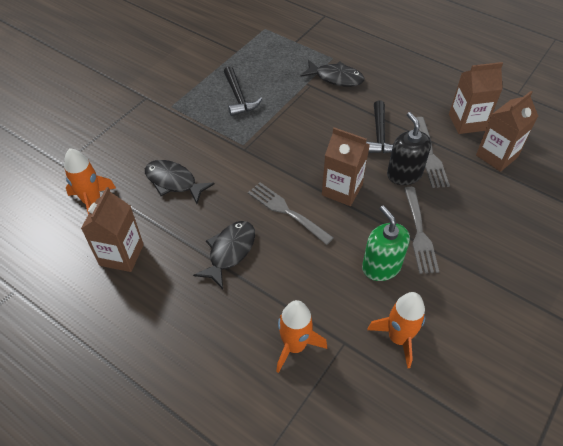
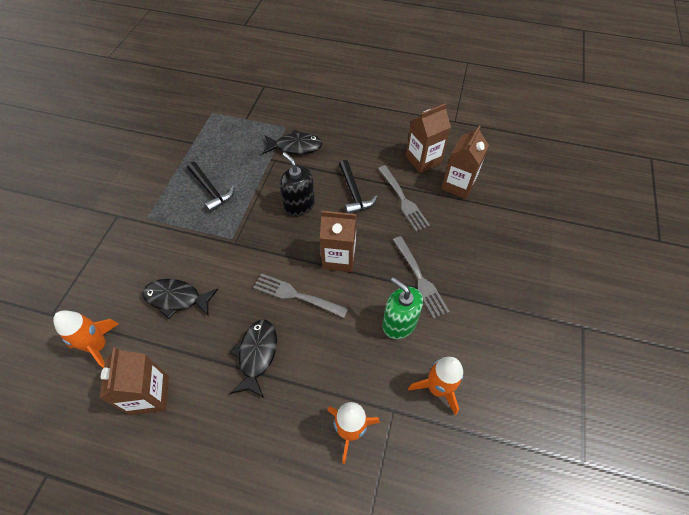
camera: 20 degrees left, 5 degrees up
(404, 174) = (388, 226): black soap dispenser -> black soap dispenser (299, 205)

